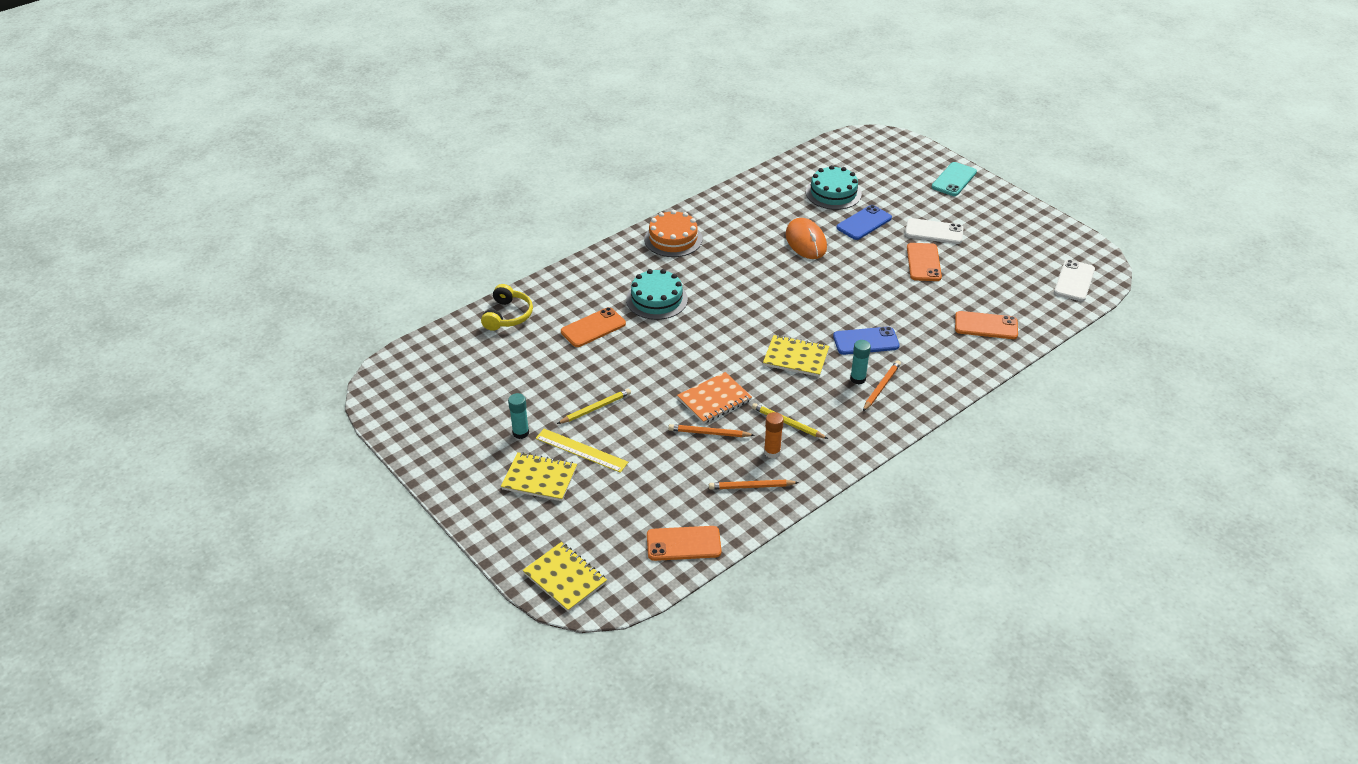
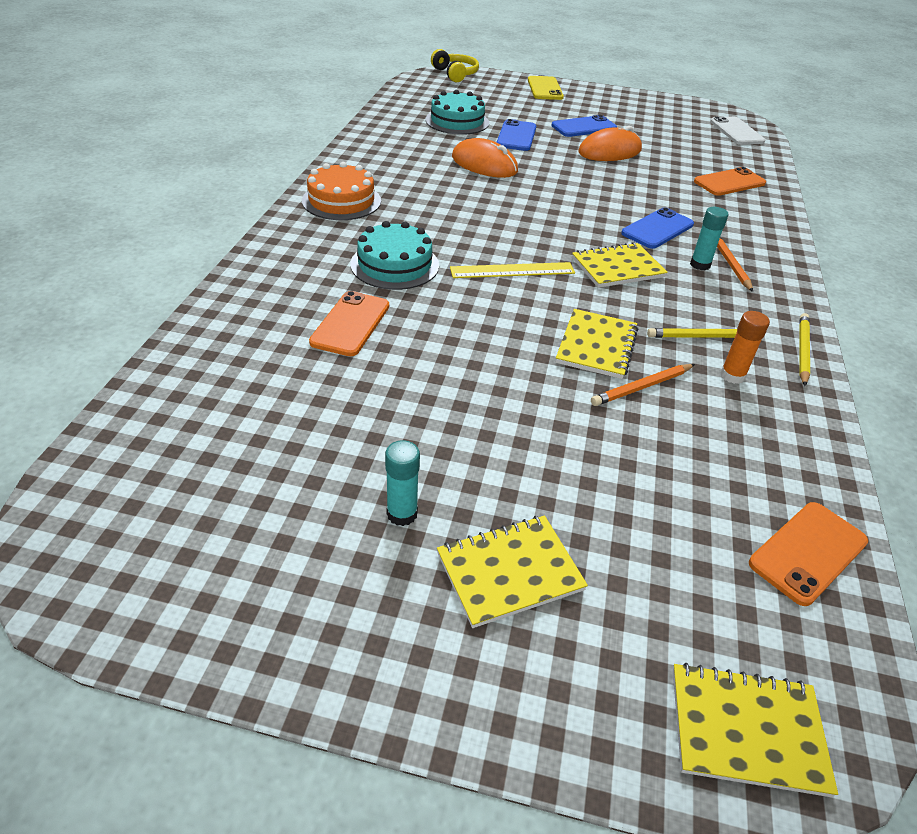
camera: 40 degrees left, 0 degrees up
(508, 316) = (208, 355): yellow headphones -> yellow headphones (455, 74)
(581, 450) = (519, 492): yellow ruler -> yellow ruler (512, 270)
(595, 408) = (470, 423): yellow pencil -> yellow pencil (802, 350)
(714, 399) = (596, 346): orange notebook -> yellow notebook
(751, 486) = (769, 428): orange pencil -> none
(923, 262) = (609, 151): orange phone -> orange mouse
(934, 232) = (584, 127): white phone -> blue phone
(954, 179) = (545, 89): turquoise phone -> yellow phone

